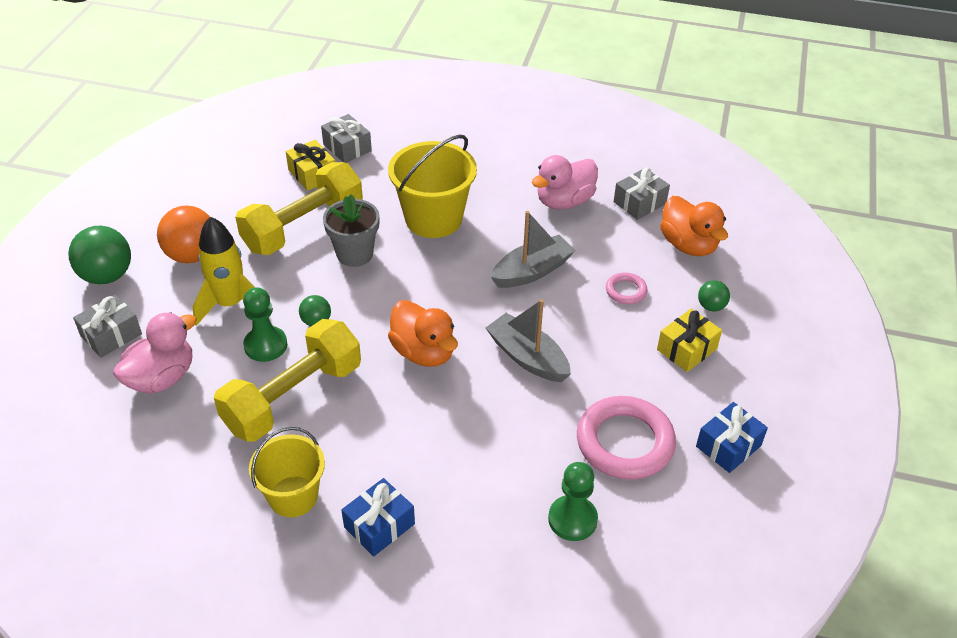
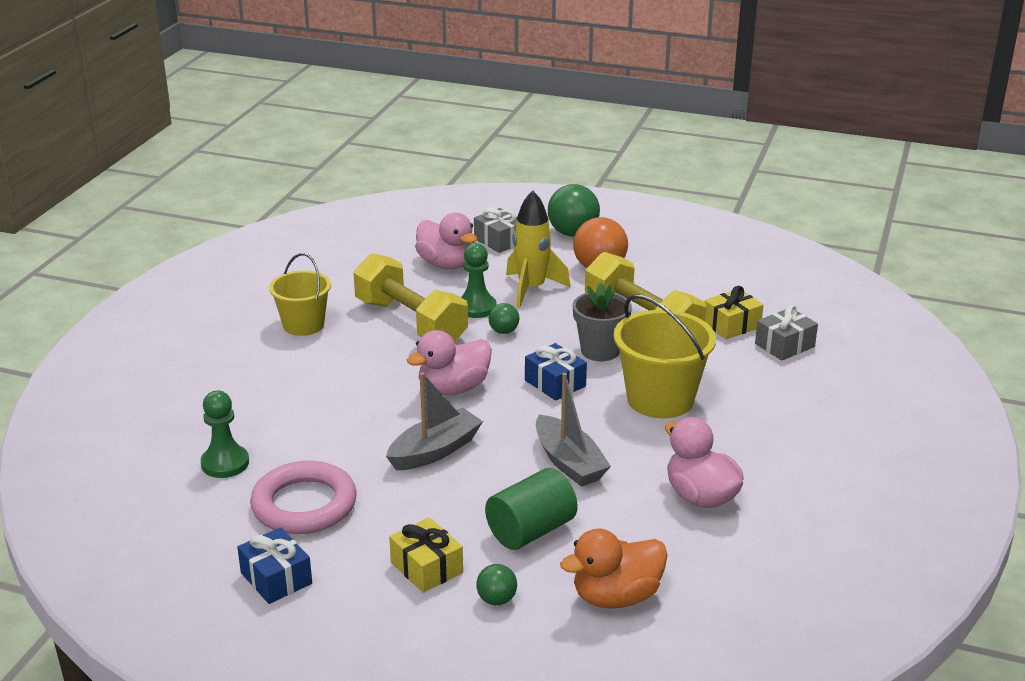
camera: 95 degrees right, 15 degrees down
(379, 525) = (259, 363): blue gift -> blue gift (555, 383)
(424, 352) = (453, 389): orange duck -> pink duck
(626, 291) = (531, 530): pink ring -> green cylinder
(639, 203) = (703, 562): grey gift -> none

